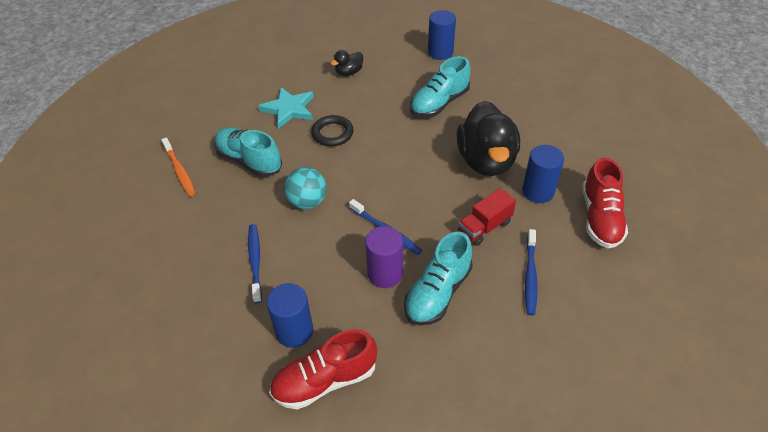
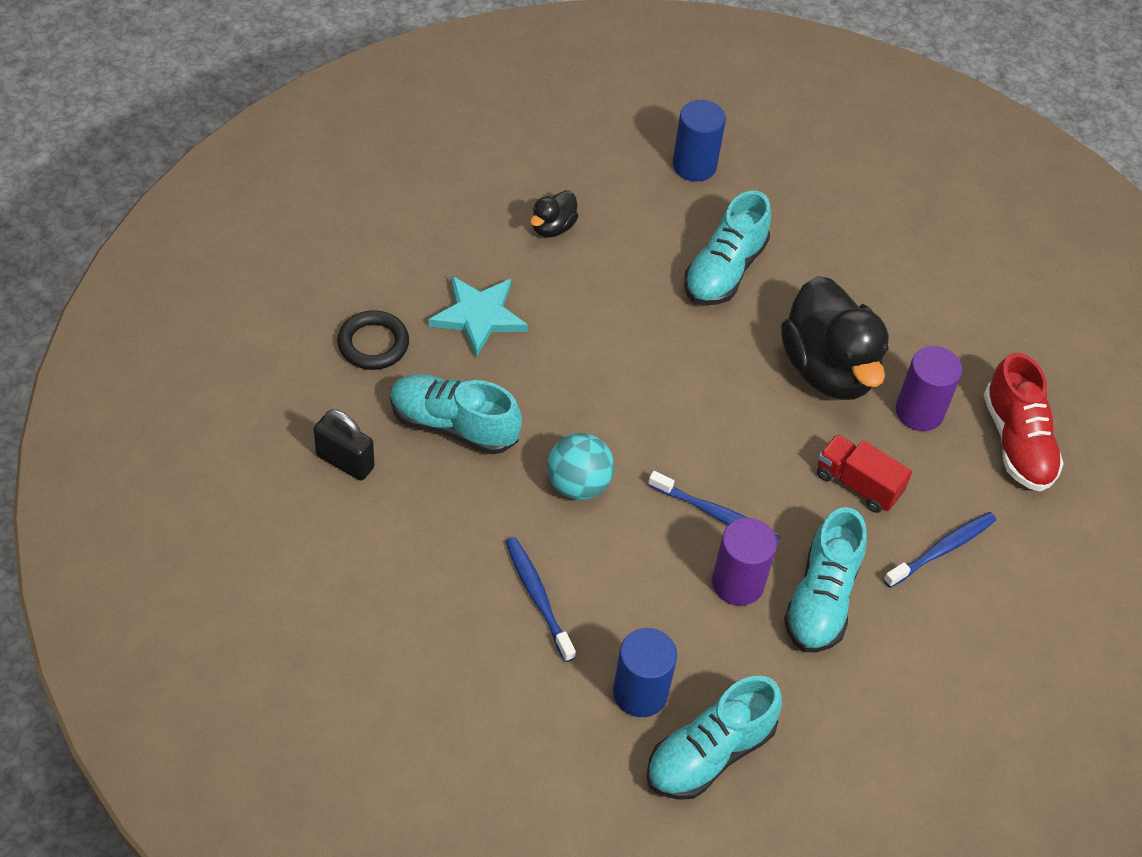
camera: 20 degrees left, 5 degrees up
(179, 171) = (345, 461): orange toothbrush -> black padlock
(325, 380) = (709, 753): red shoe -> turquoise shoe
(332, 133) = (570, 353): black ring -> black ring (373, 344)
(484, 227) = (858, 484): red truck -> red truck turned 90 degrees clockwise
(530, 275) = (942, 550): blue toothbrush -> blue toothbrush turned 120 degrees counterclockwise
(538, 191) = (919, 411): blue cylinder -> purple cylinder

